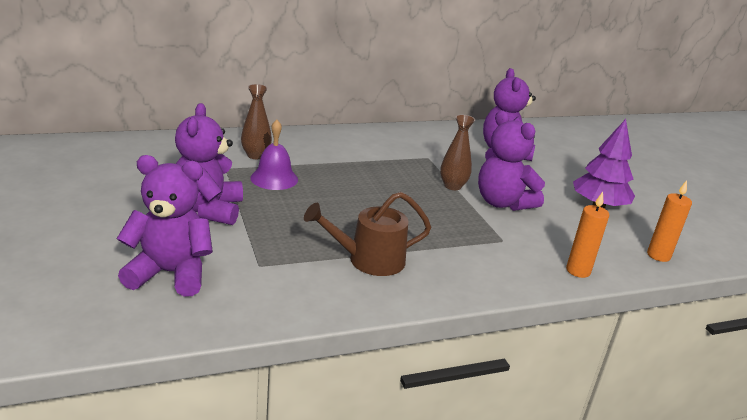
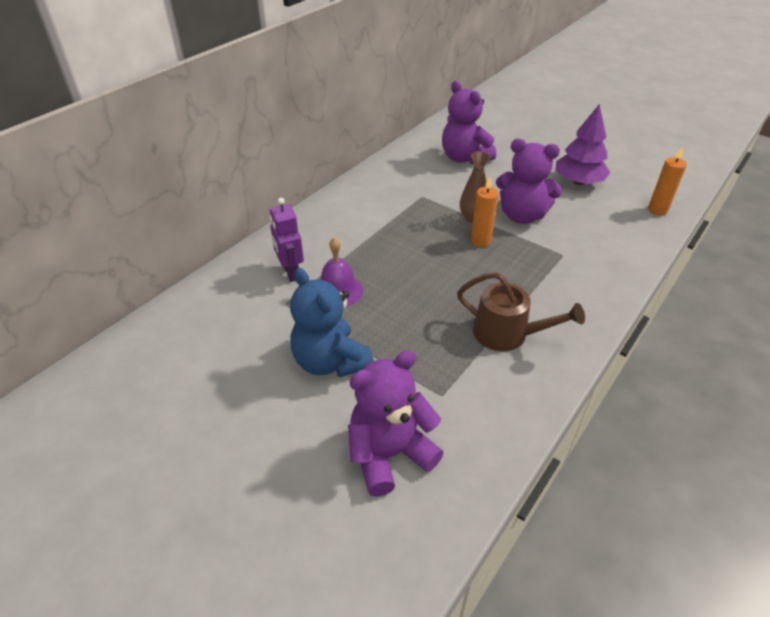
camera: 30 degrees left, 15 degrees up
(208, 210) = (330, 361): purple teddy bear -> blue teddy bear
(256, 155) = (291, 272): brown vase -> purple robot
(369, 260) = (507, 334): brown watering can -> brown watering can turned 105 degrees counterclockwise
(578, 271) = (633, 255): orange candle -> orange candle (480, 241)

